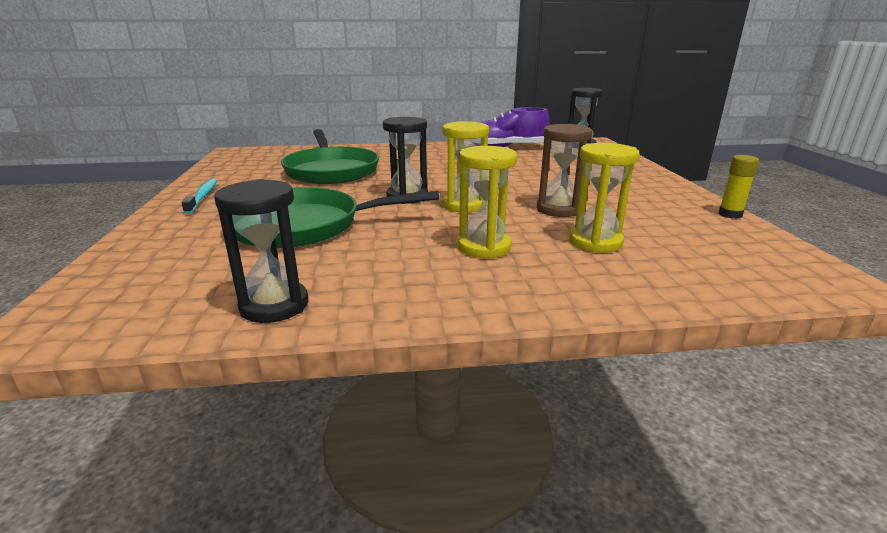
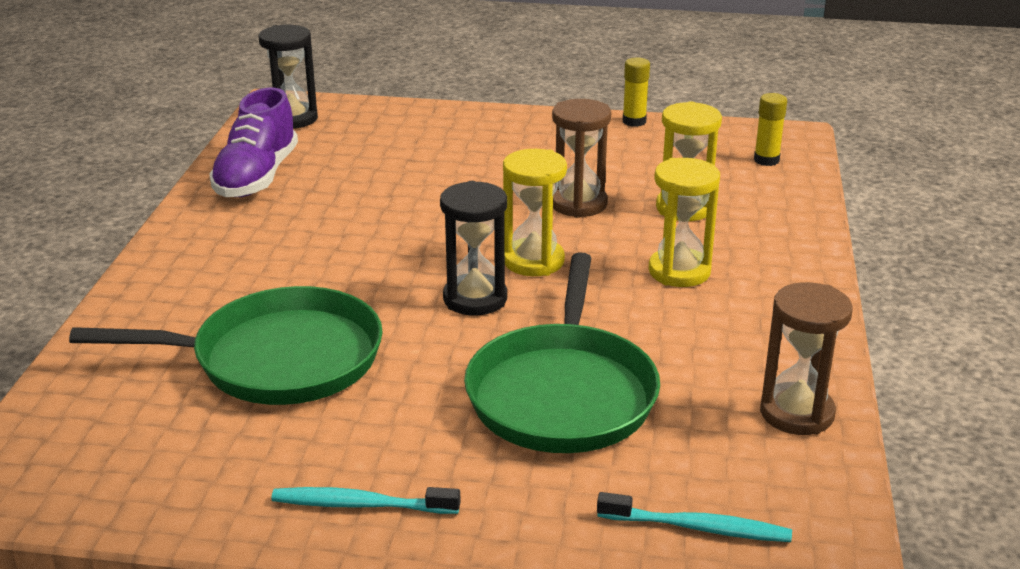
camera: 75 degrees left, 5 degrees up
(137, 275) = (697, 527): none -> turquoise toothbrush
(274, 305) = (796, 413): black hourglass -> brown hourglass
(749, 271) = (766, 160): none -> yellow glue stick

